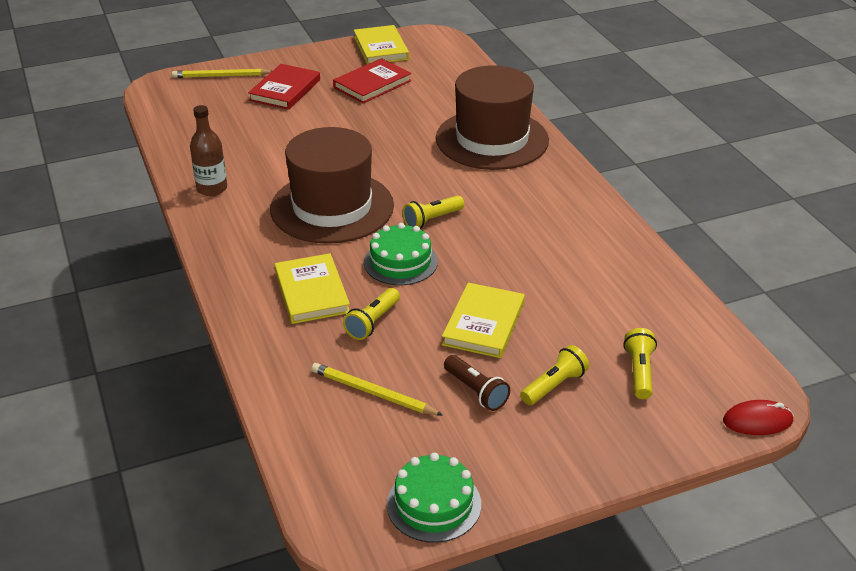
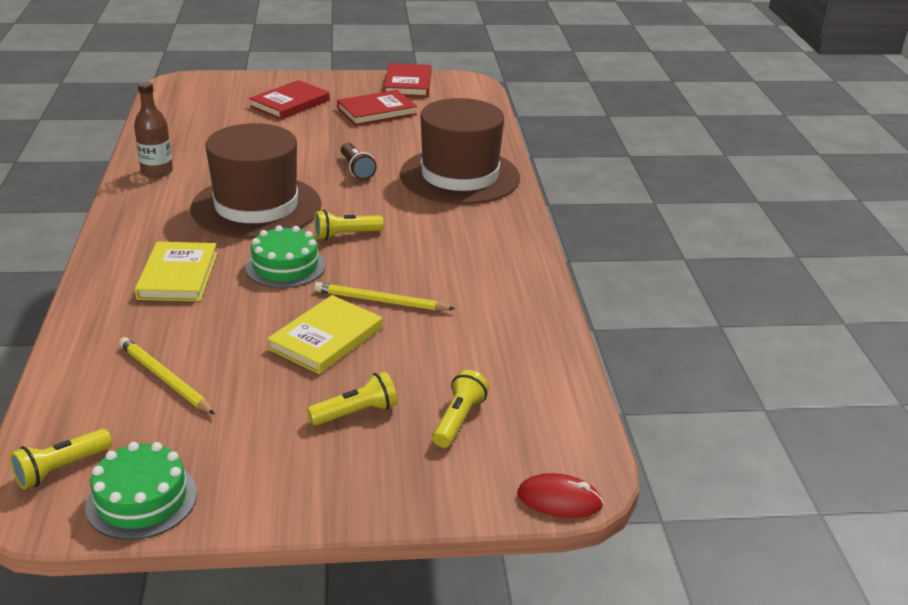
camera: 15 degrees right, 5 degrees down
(221, 76) = (240, 83): yellow pencil -> yellow pencil (380, 301)
(372, 322) = (215, 314): yellow flashlight -> yellow flashlight (61, 469)
(381, 48) = (408, 84): yellow book -> red book
(476, 391) = (269, 400): brown flashlight -> brown flashlight (356, 169)

